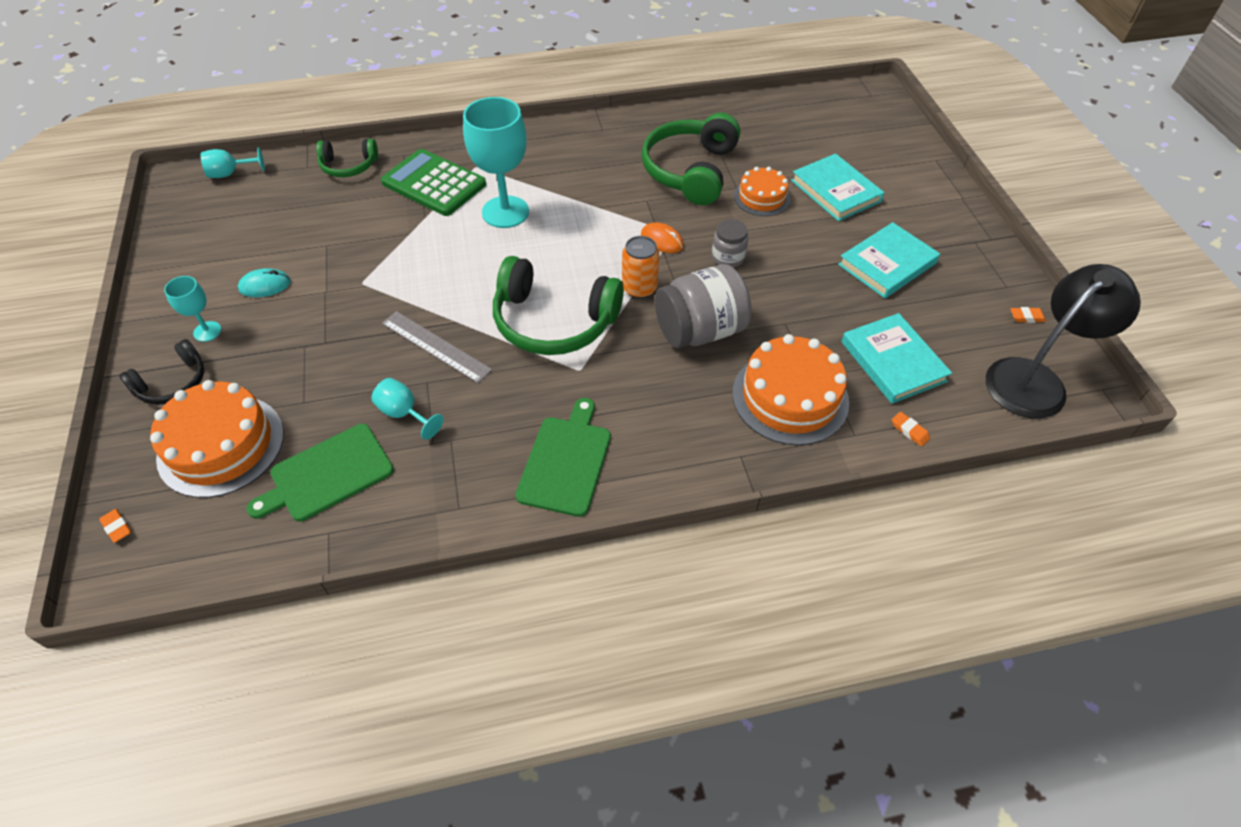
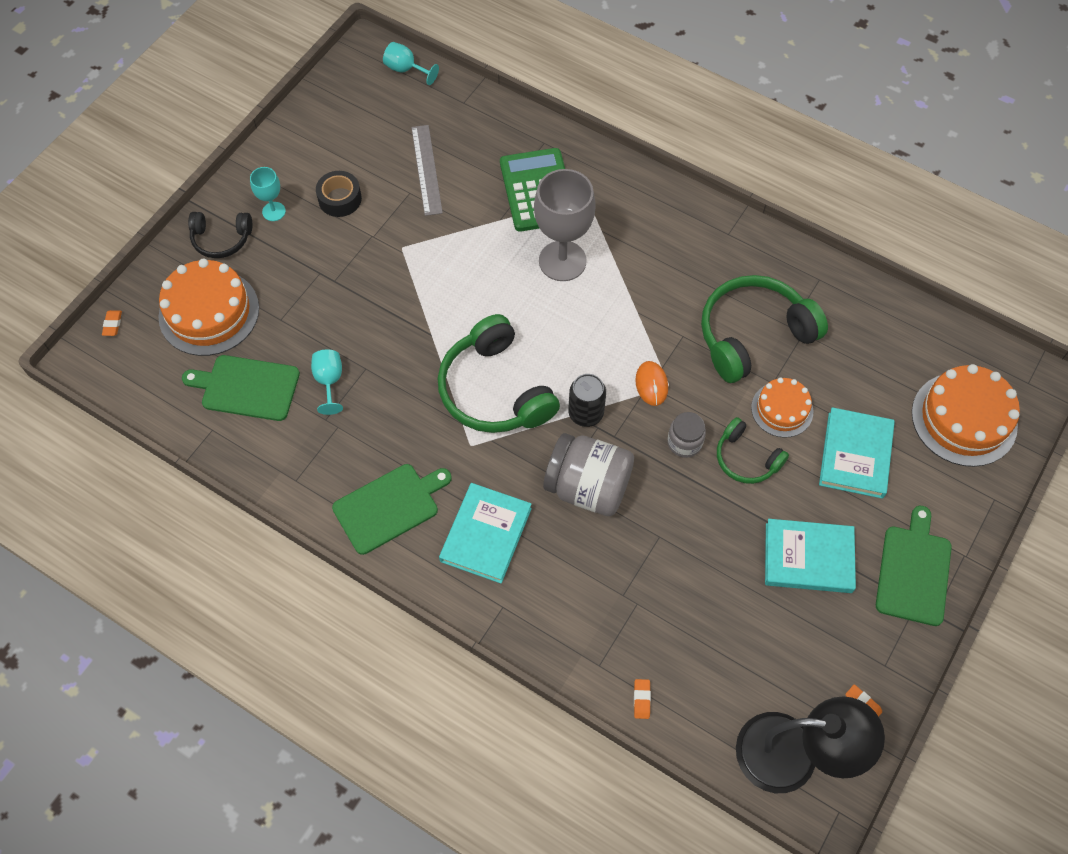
camera: 45 degrees right, 10 degrees up
(265, 285) = (340, 199): turquoise mouse -> black tape
(349, 166) = (493, 124): green headphones -> green headphones (746, 458)
(436, 346) = (398, 344): grey ruler -> grey ruler (426, 169)
(505, 212) = (562, 261): turquoise goblet -> grey goblet
(639, 288) = (586, 413): orange can -> black can
(790, 397) = (589, 596): orange cake -> orange cake (964, 419)
(893, 361) = (701, 639): turquoise book -> turquoise book (485, 534)
(949, 226) = (913, 571): none -> green cutting board

